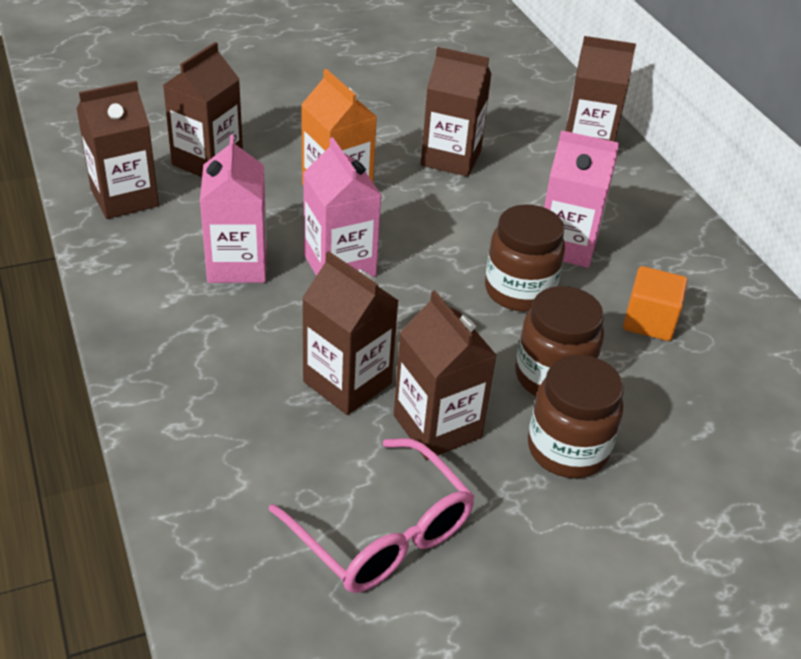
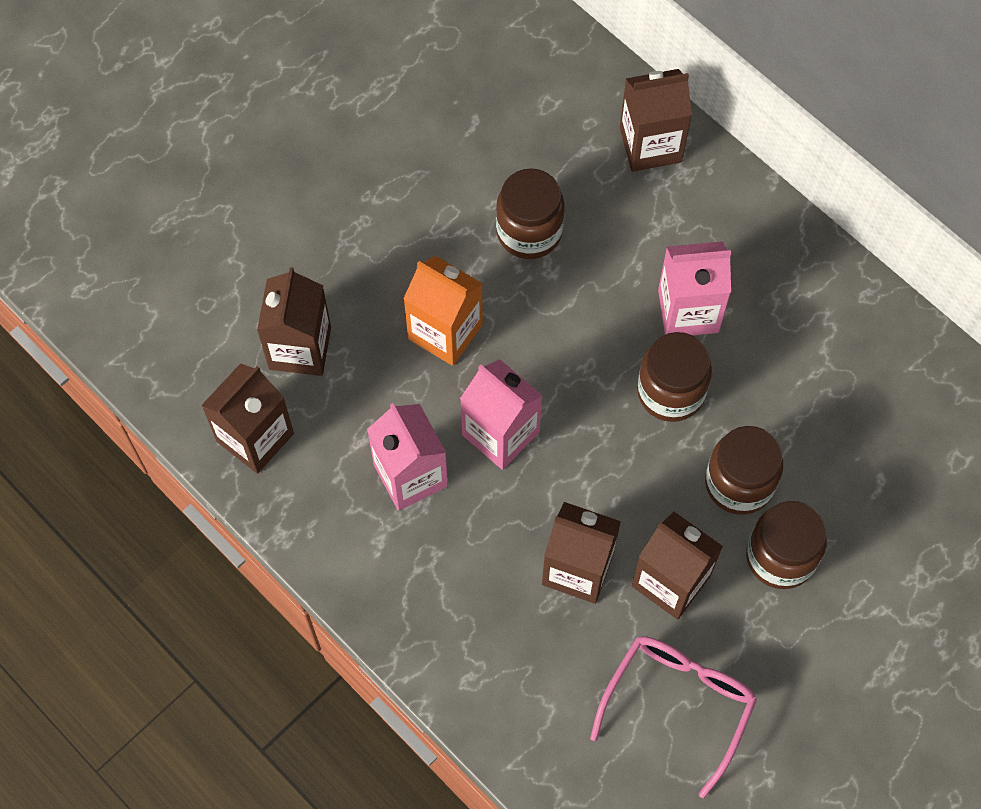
camera: 20 degrees left, 25 degrees up
(383, 533) = (678, 703): pink glasses -> pink glasses turned 90 degrees counterclockwise
(451, 158) = (529, 232): brown carton -> brown jar
(649, 321) = (794, 378): orange cube -> none

